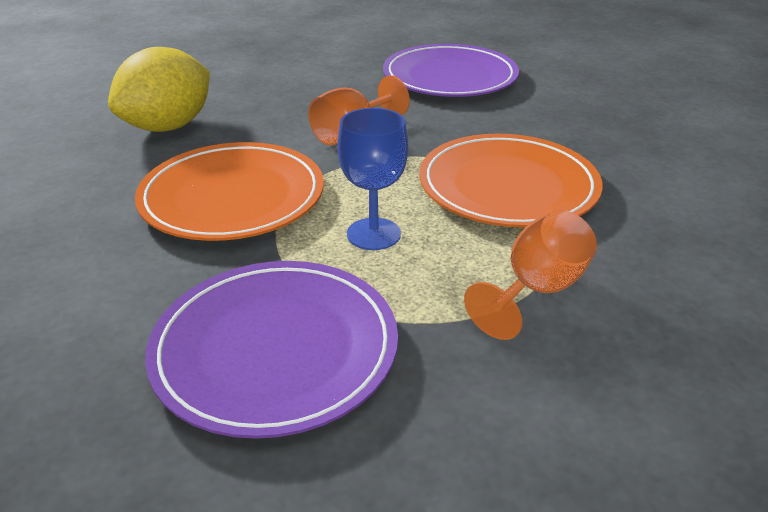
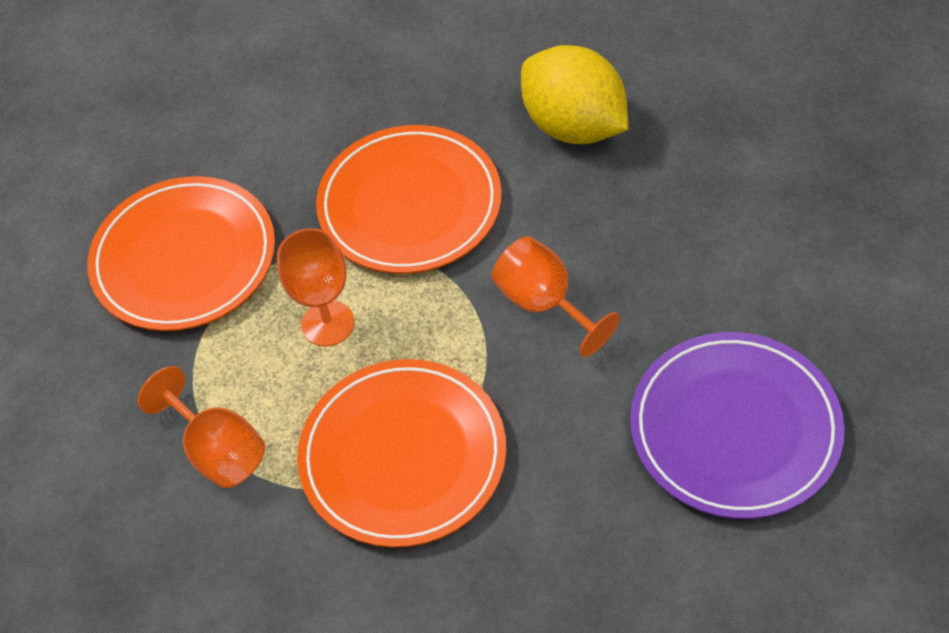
camera: 100 degrees right, 20 degrees up
(275, 350) = (184, 258): purple plate -> orange plate
(373, 234) = (328, 324): blue goblet -> orange goblet

